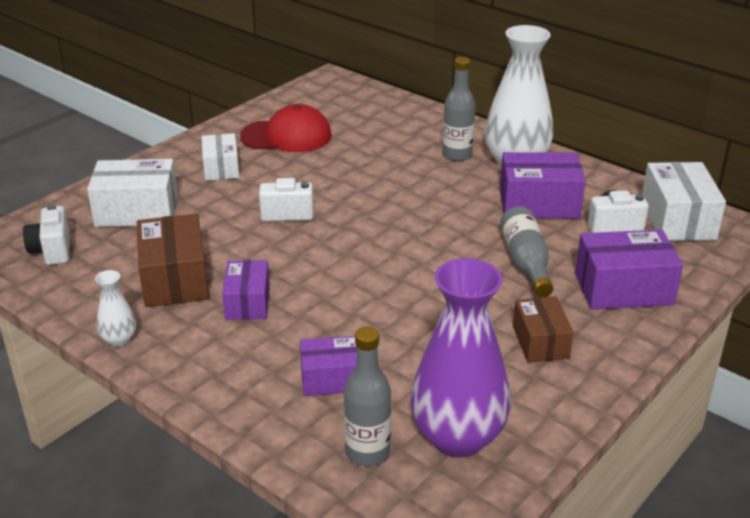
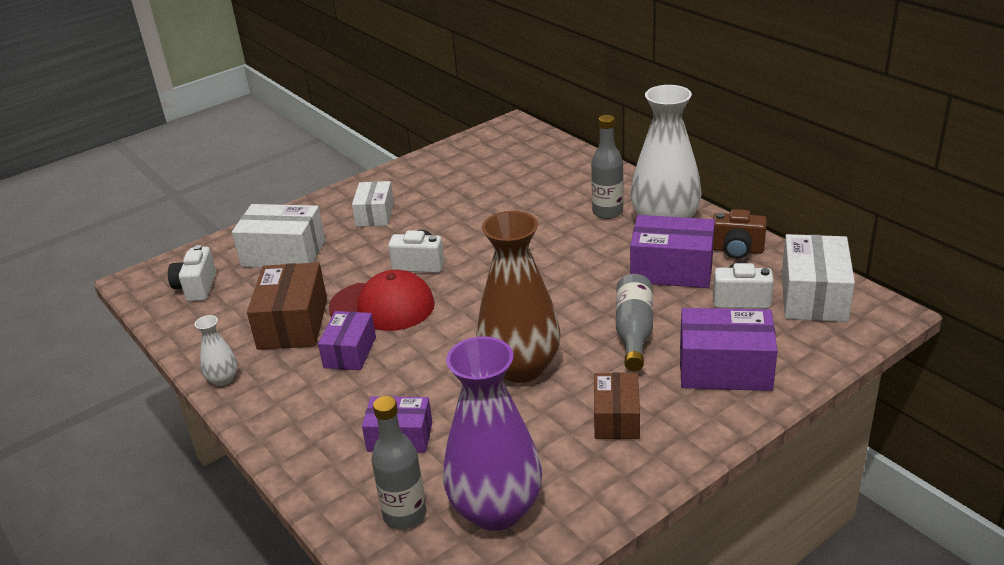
camera: 15 degrees right, 0 degrees up
(286, 136) = (448, 184): red cap -> red cap (382, 306)
(429, 303) = (521, 367): none -> brown vase
(592, 183) = (737, 250): none -> brown camera

